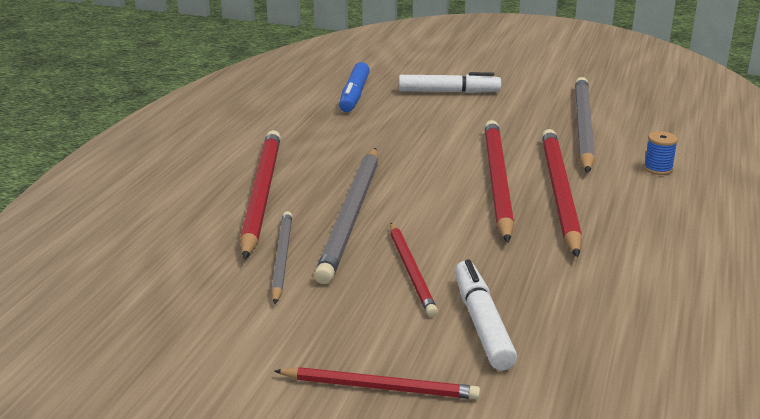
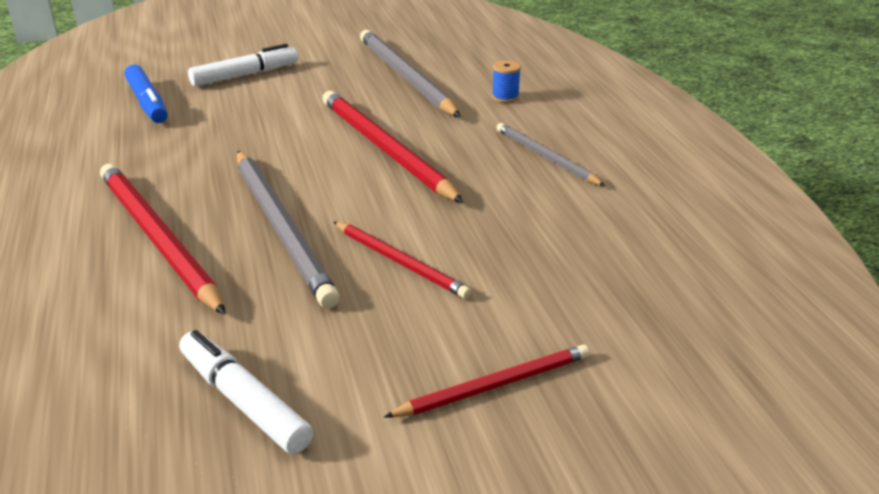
camera: 35 degrees left, 5 degrees up
(282, 258) = (256, 298): grey pencil -> grey pencil (545, 157)
(482, 323) = (515, 286): white marker -> white marker (244, 402)
(559, 192) = (449, 142): red pencil -> none

